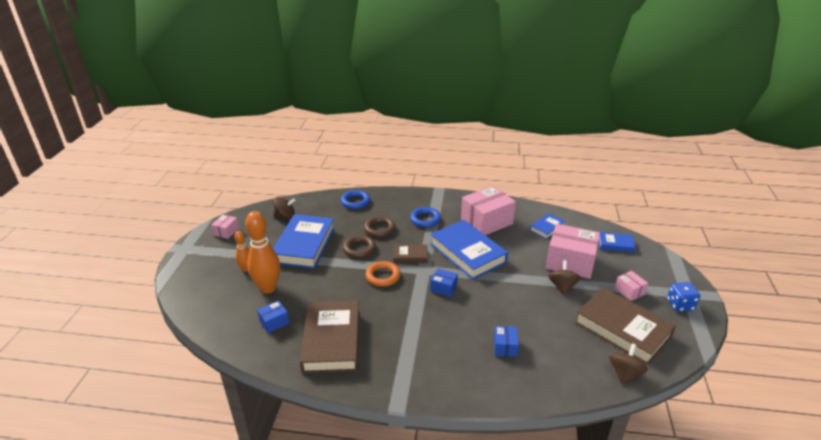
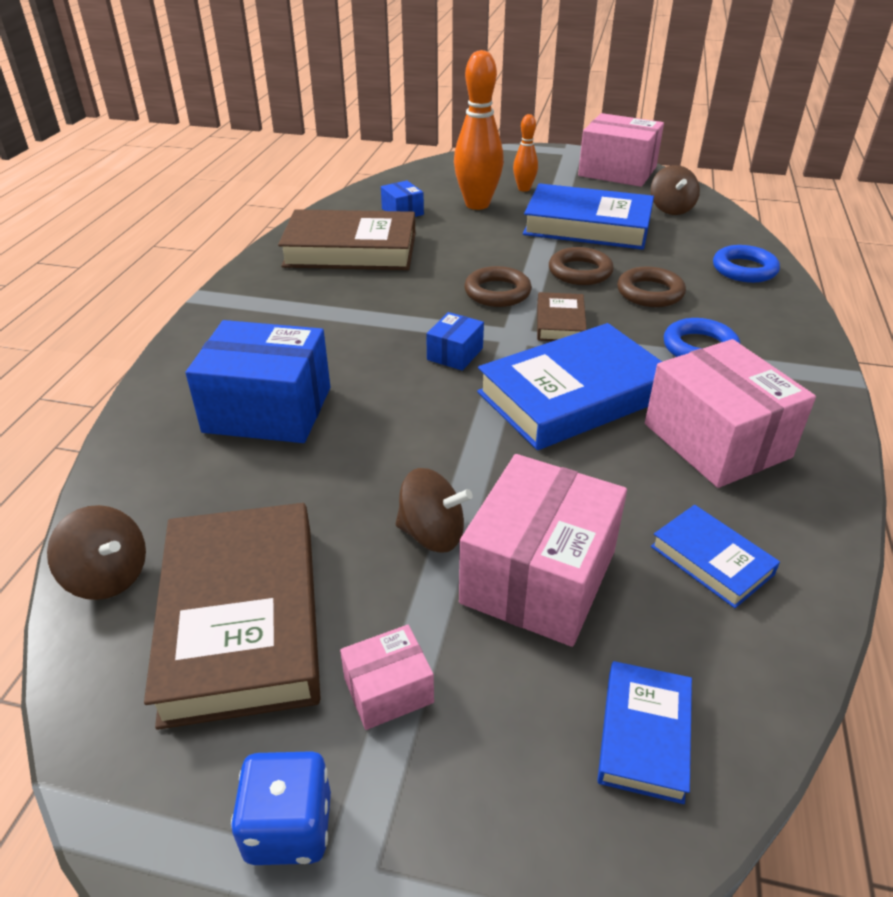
camera: 95 degrees right, 5 degrees up
(226, 231) = (617, 171): pink box -> pink box, size x2.09
(383, 276) = (497, 292): orange ring -> brown ring
(505, 347) = (268, 409): blue box -> blue box, size x2.09
(622, 329) = (242, 618): brown book -> brown book turned 60 degrees counterclockwise

